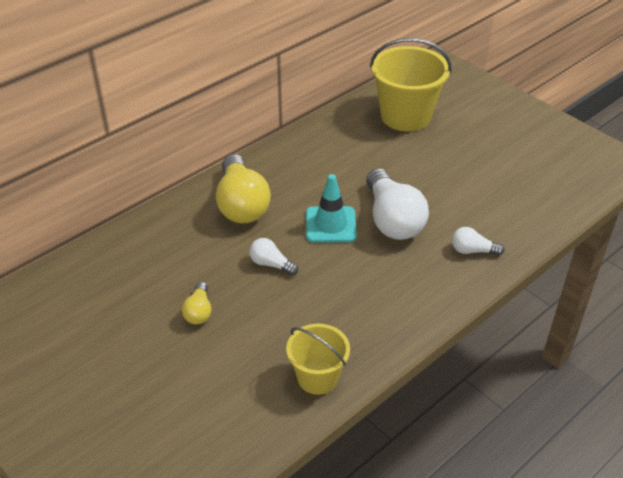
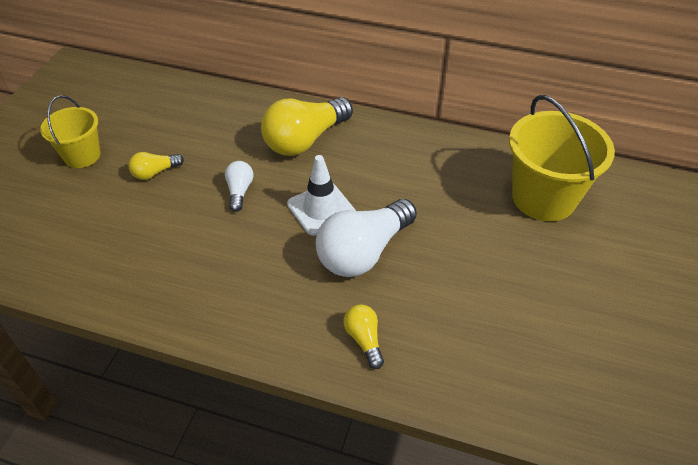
camera: 60 degrees right, 5 degrees up
(317, 377) = (113, 282): yellow bucket -> yellow bucket (82, 156)
(330, 225) = (321, 209): turquoise traffic cone -> white traffic cone
(473, 251) = (364, 340): white light bulb -> yellow light bulb

